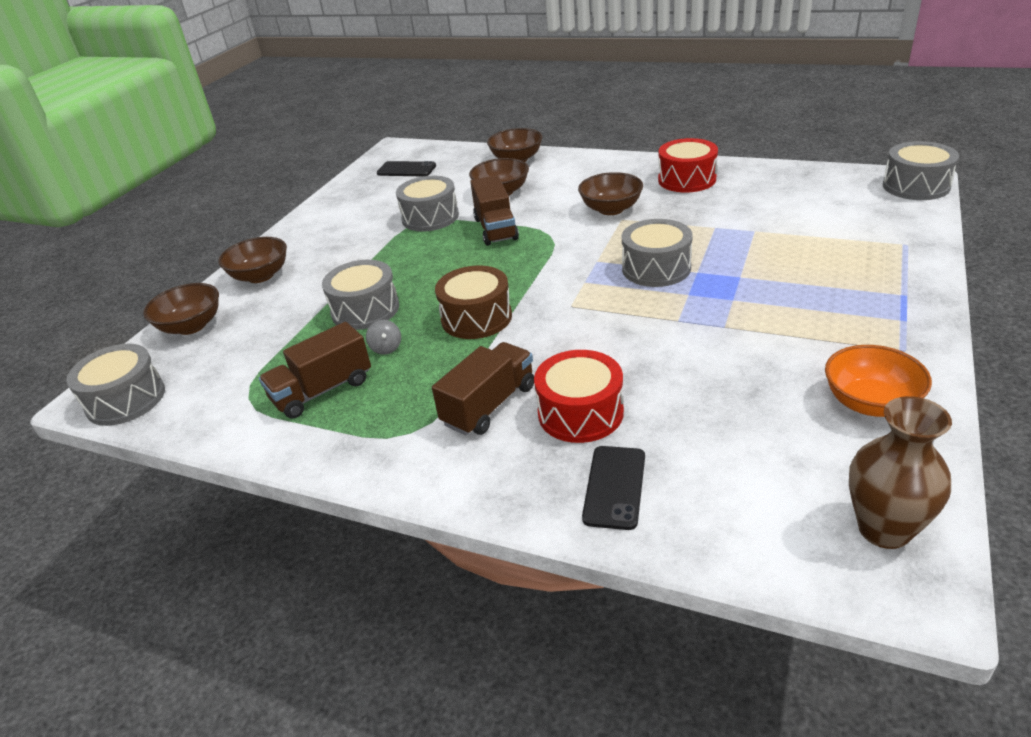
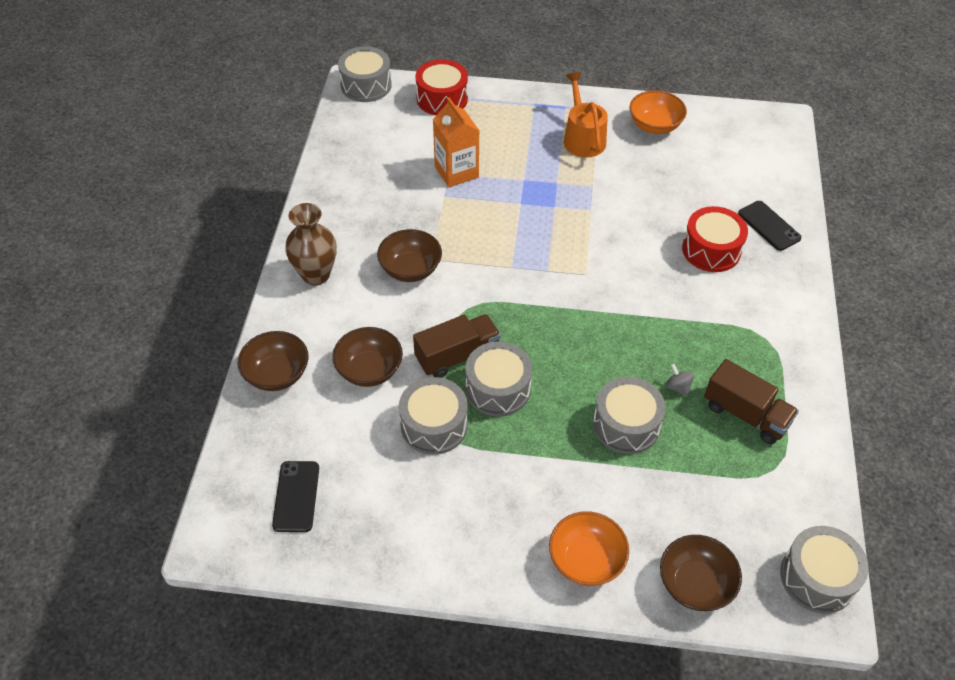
camera: 110 degrees left, 15 degrees up
(260, 276) = (586, 560): brown bowl -> orange bowl
(386, 348) = (677, 387): grey spinning top -> grey spinning top turned 90 degrees counterclockwise
(476, 318) = (617, 334): brown drum -> none
(489, 405) = (722, 300): brown truck -> none
(614, 487) = (769, 226): black phone -> black phone turned 60 degrees clockwise
(656, 268) = (518, 228): grey drum -> grey drum (498, 389)
(687, 179) = (345, 219): red drum -> red drum (442, 99)
(756, 235) = (456, 172): none -> orange carton
(829, 329) = (583, 138): none -> orange watering can
(884, 529) = (751, 127): brown vase -> brown vase (316, 275)

